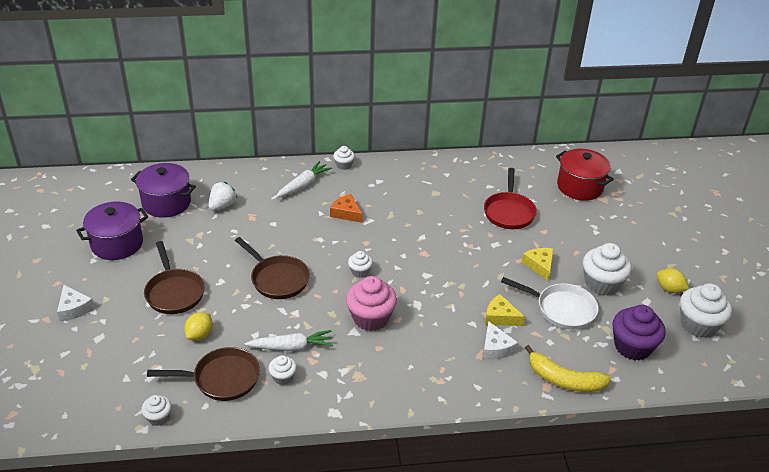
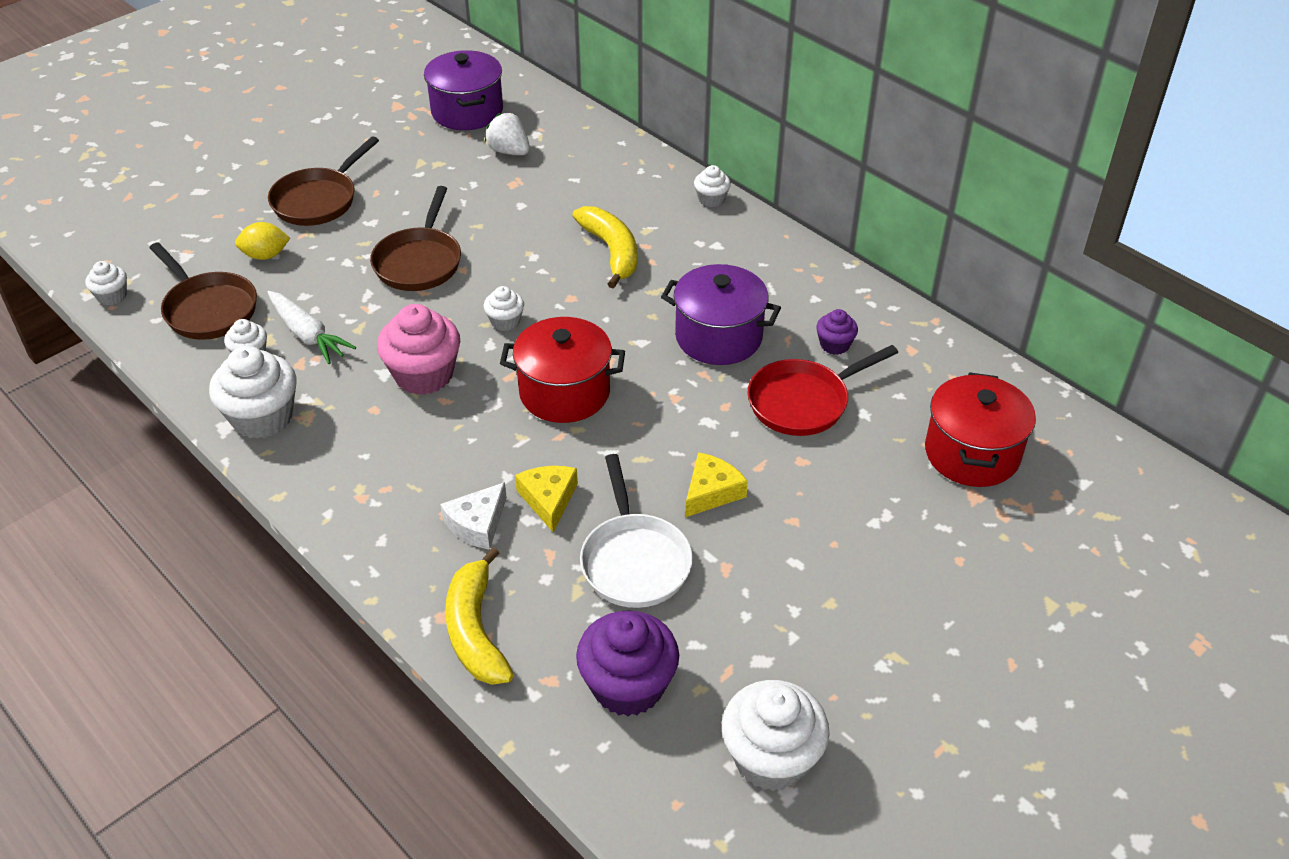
camera: 55 degrees right, 5 degrees up
(74, 308) = (228, 151): white cheese -> none
(117, 244) = (359, 119): purple pot -> purple pot (718, 337)
(222, 206) = (509, 151): white strawberry -> white strawberry turned 135 degrees counterclockwise
(303, 185) = (626, 189): white carrot -> none
(346, 213) = (611, 251): orange cheese -> yellow banana
(432, 277) = (564, 392): none -> red pot
(482, 185) = (834, 345): none -> purple cupcake
(601, 284) = (746, 584): white cupcake -> white cupcake (262, 417)
(669, 289) = (827, 680): yellow lemon -> none

